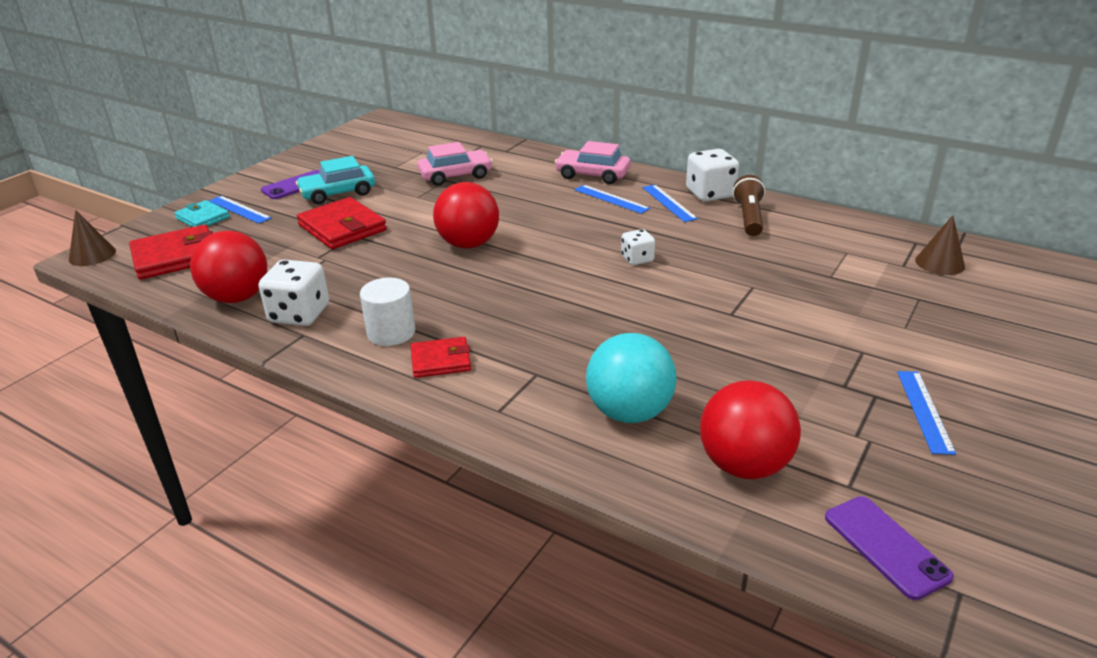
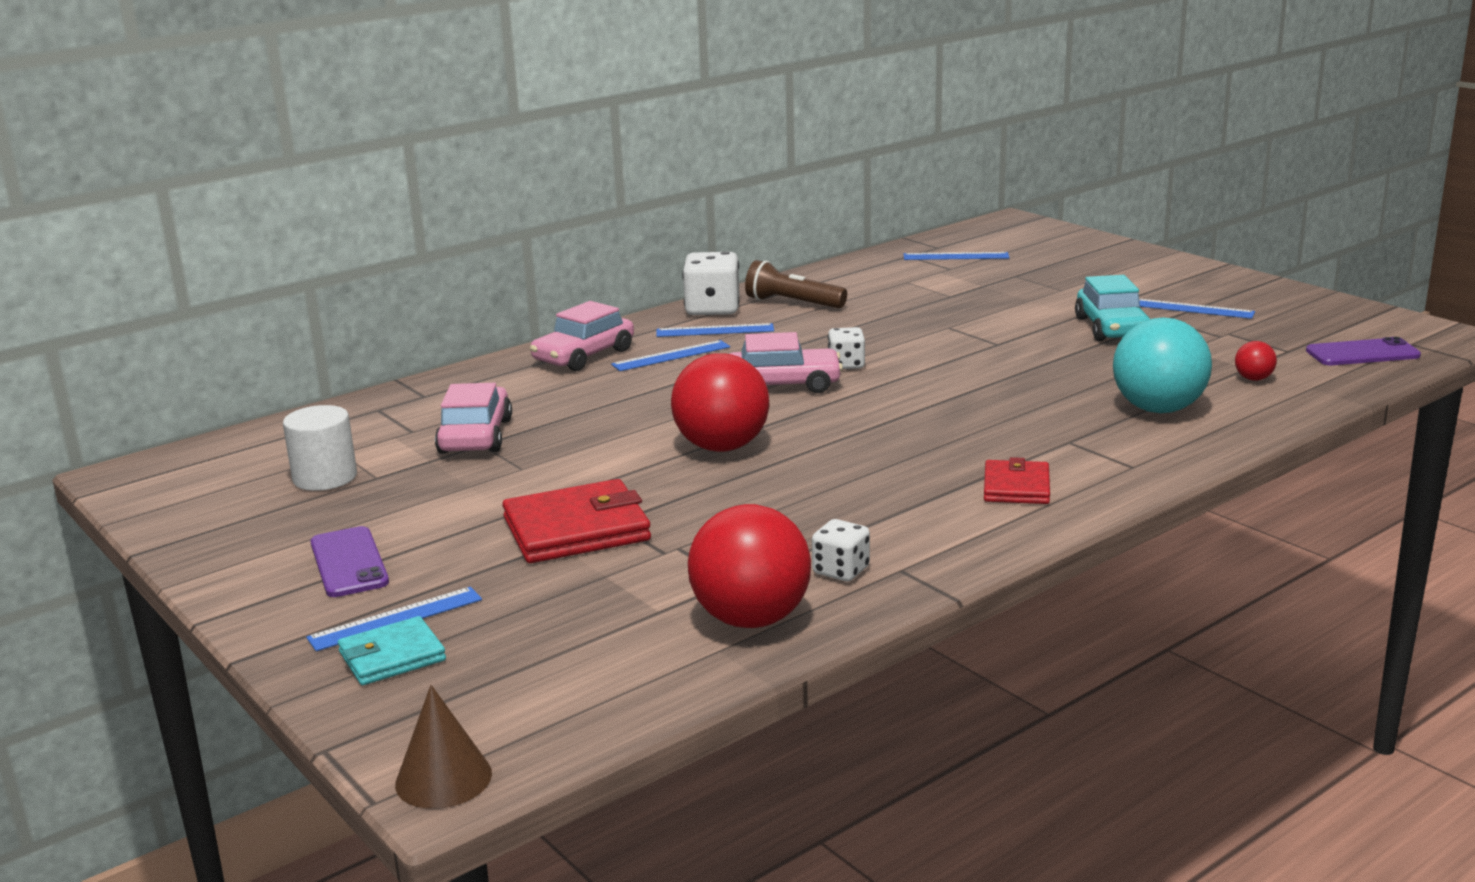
camera: 70 degrees left, 10 degrees down
(176, 256) = (543, 680): red wallet -> none
(299, 314) = (841, 571): white dice -> white dice, size x0.59
(338, 193) = (432, 528): turquoise car -> turquoise car (1111, 328)
(391, 332) = (932, 511): white cylinder -> white cylinder (325, 477)
(583, 244) = (783, 385): none -> pink car
(744, 465) = (1253, 379): red ball -> red ball, size x0.44
(939, 263) = (956, 256): brown cone -> blue ruler

